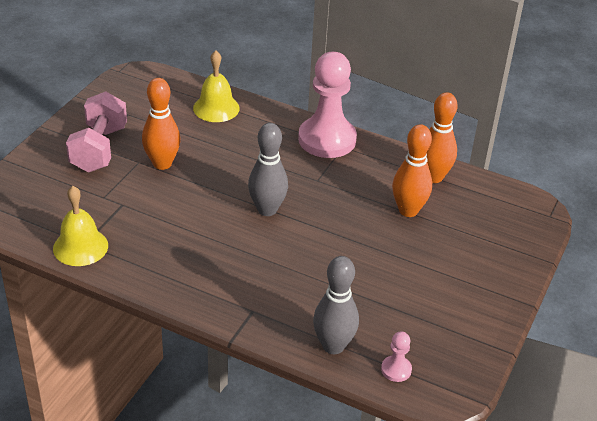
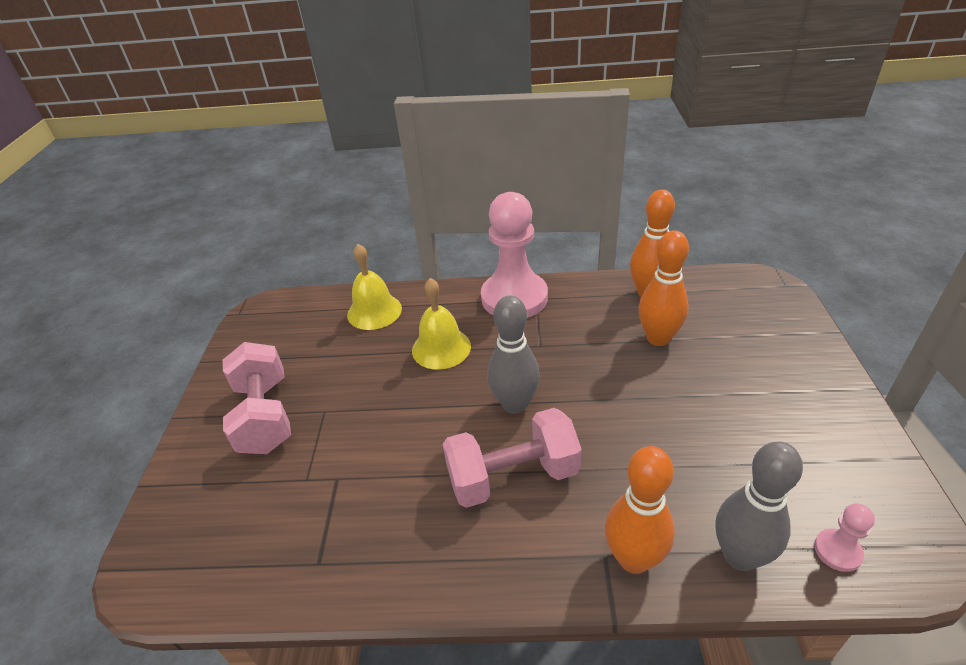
camera: 20 degrees left, 0 degrees up
(80, 247) = (315, 572): yellow bell -> yellow bell (441, 348)
(162, 163) = (354, 401): orange bowling pin -> orange bowling pin (634, 559)
(231, 249) = (513, 476): none -> pink dumbbell

